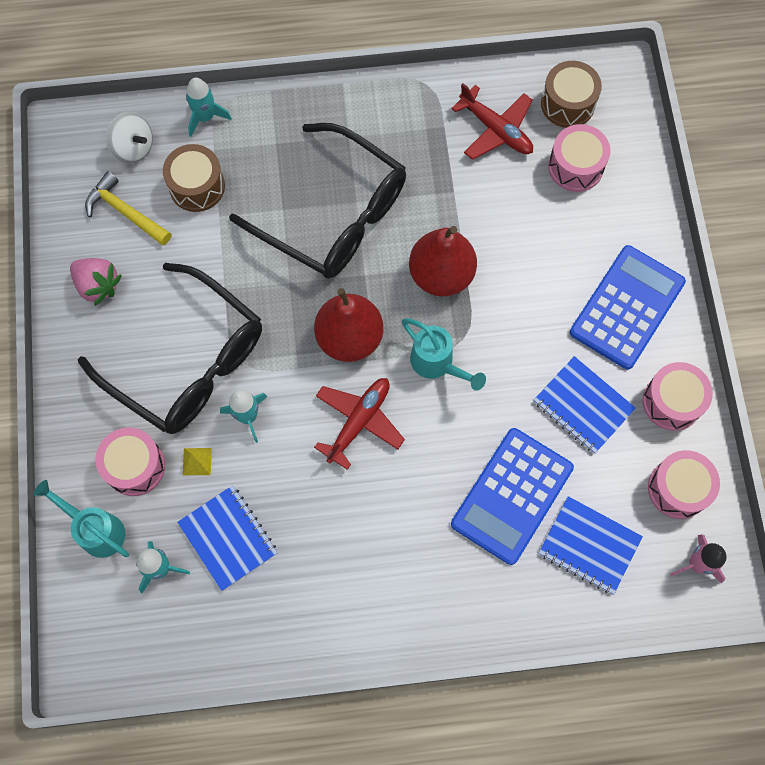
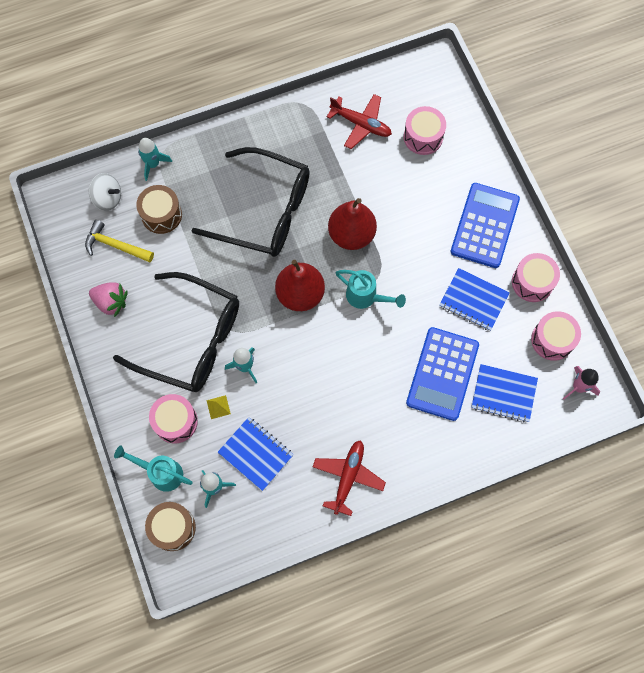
camera: 15 degrees left, 0 degrees up
(359, 421) = (323, 350): red plane -> red plane (348, 477)
(567, 104) = (405, 94): brown drum -> brown drum (173, 528)

